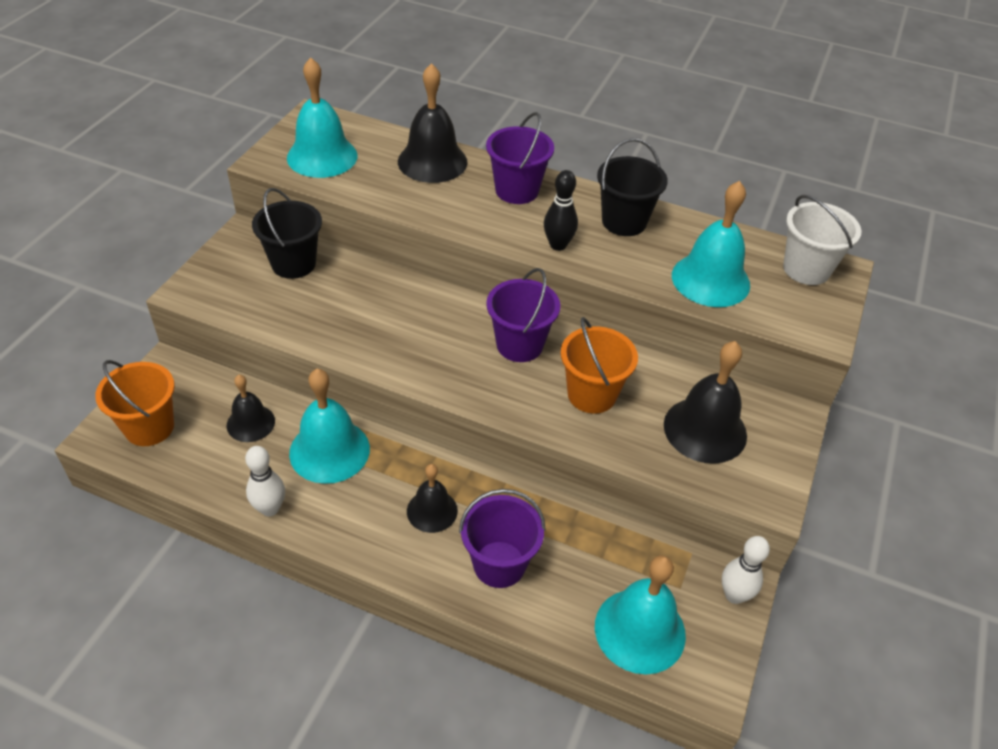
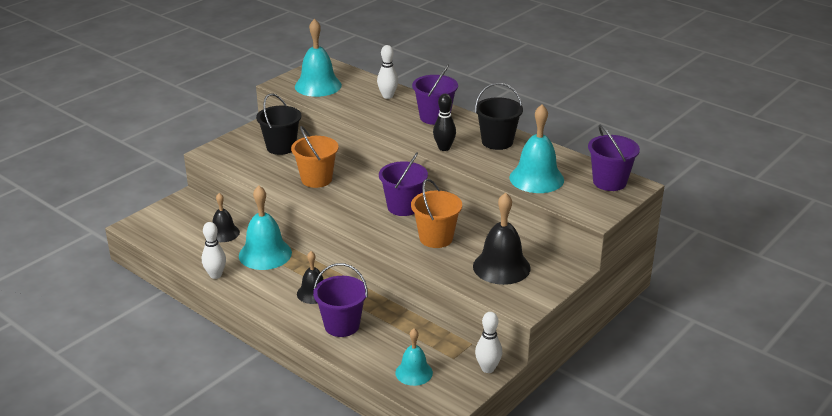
camera: 20 degrees right, 15 degrees down
(149, 427) = (163, 225): orange bucket -> orange bucket (316, 179)
(432, 161) = (387, 96): black bell -> white bowling pin
(640, 630) = (414, 372): turquoise bell -> turquoise bell, size x0.61
(806, 269) = (609, 182): white bucket -> purple bucket

